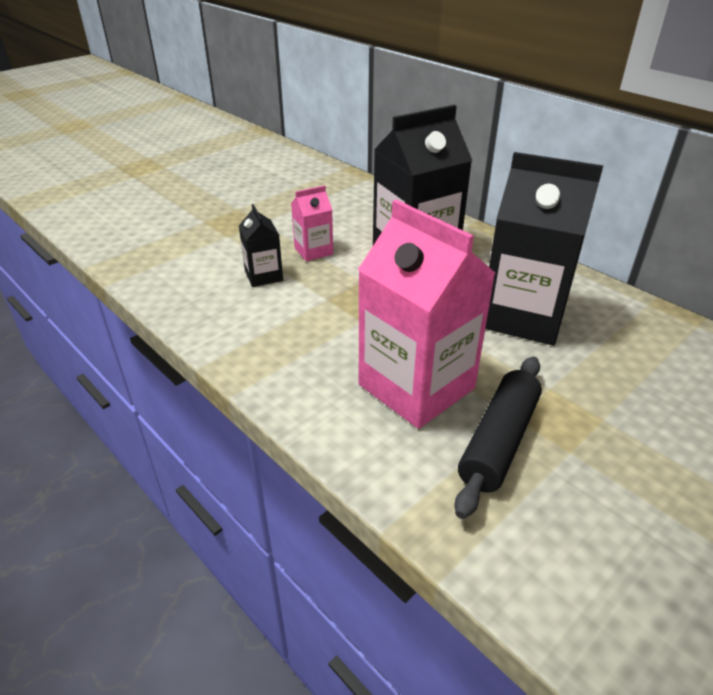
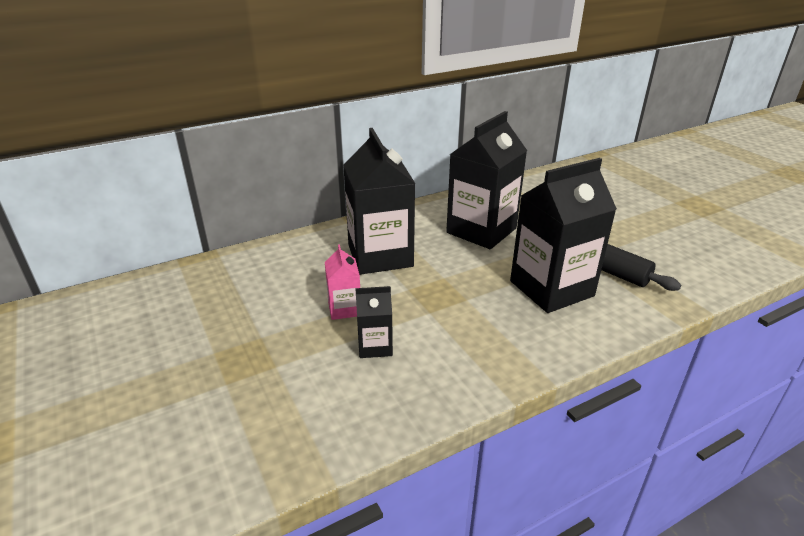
camera: 75 degrees left, 5 degrees down
(416, 386) = (551, 288): pink carton -> black carton

